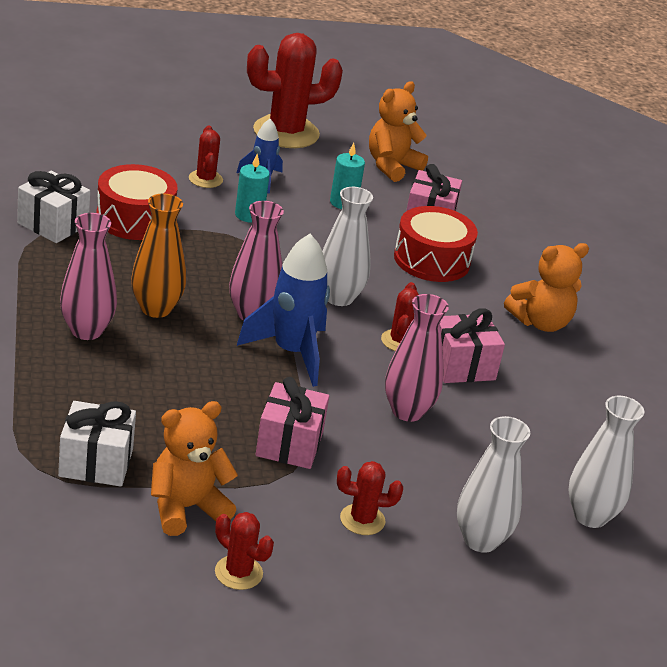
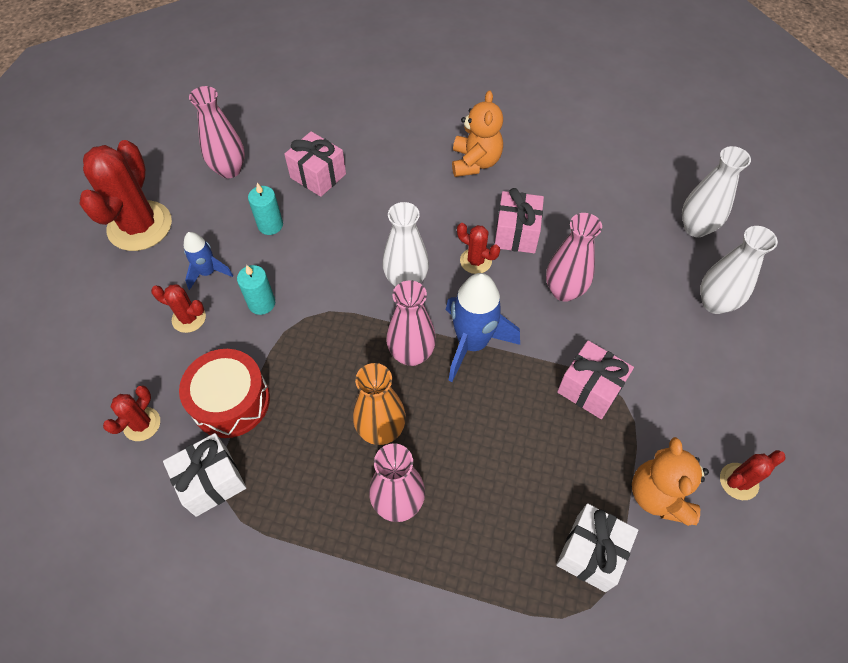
camera: 60 degrees left, 25 degrees up
(362, 520) = (685, 371): red cactus -> red cactus (142, 424)
(392, 166) = (229, 170): orange teddy bear -> pink vase
(432, 260) = (374, 197): red drum -> none

